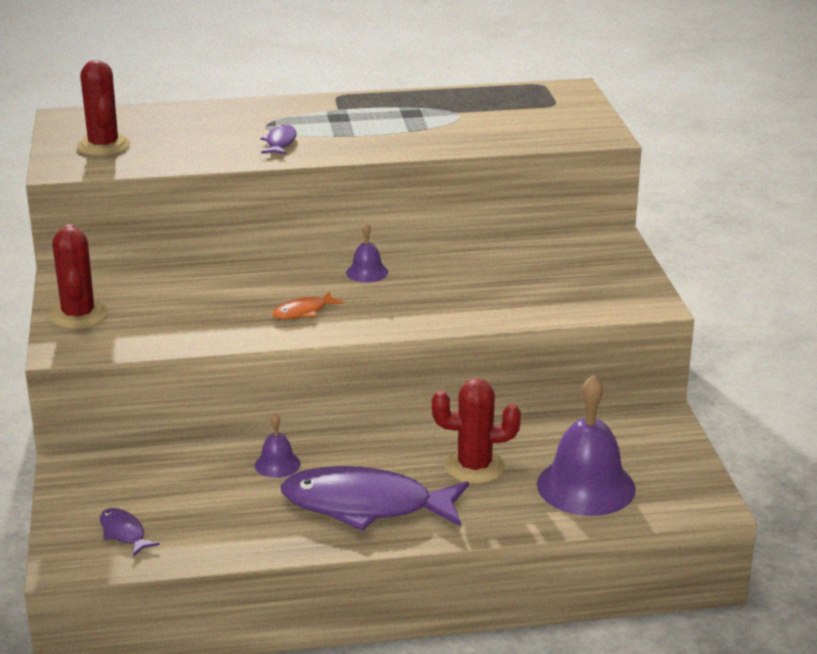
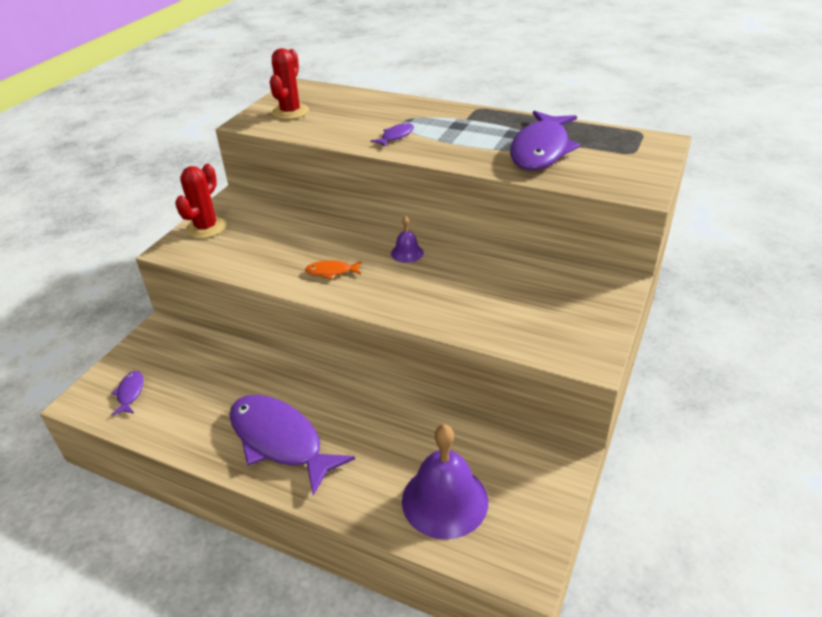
camera: 35 degrees right, 10 degrees up
(277, 464) = (264, 378): purple bell -> none
(460, 121) = (541, 150): none -> purple fish
(474, 467) = (382, 441): red cactus -> none

